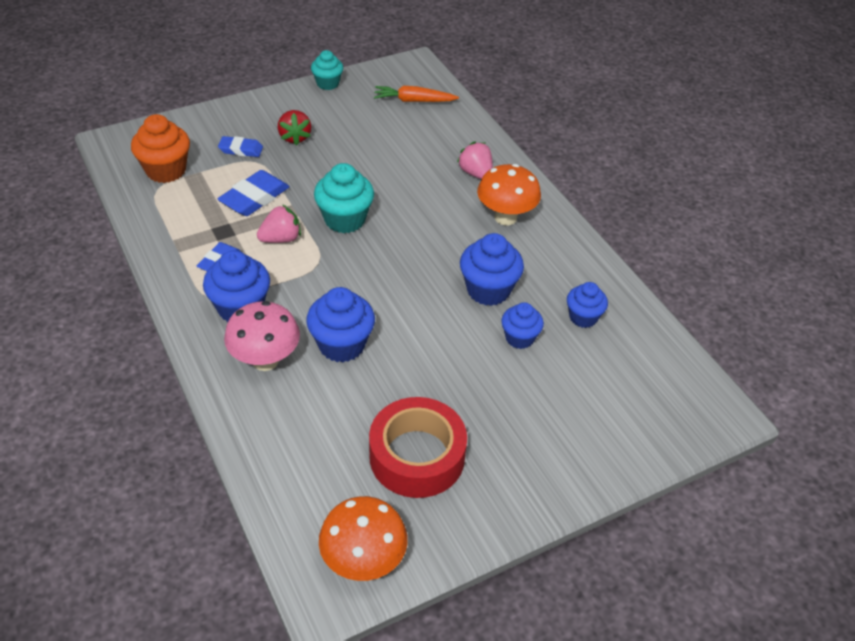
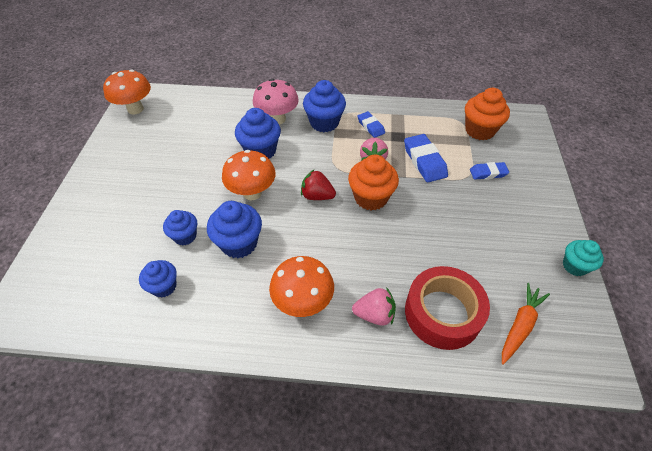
camera: 125 degrees right, 5 degrees up
(241, 150) = (488, 173): blue eraser -> blue eraser turned 45 degrees clockwise
(295, 137) = (491, 209): red strawberry -> red strawberry (317, 196)
(345, 219) = (371, 198): turquoise cupcake -> orange cupcake
(416, 315) = (252, 193): none -> orange mushroom
(417, 456) = (162, 148): red tape -> red tape (442, 313)

